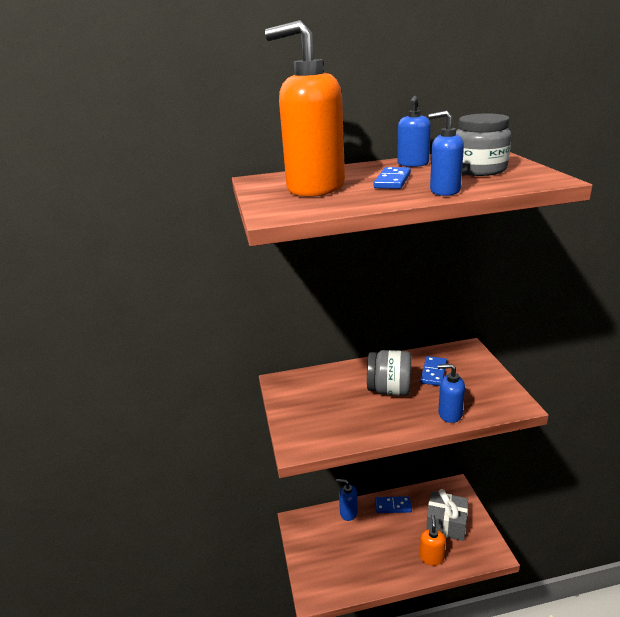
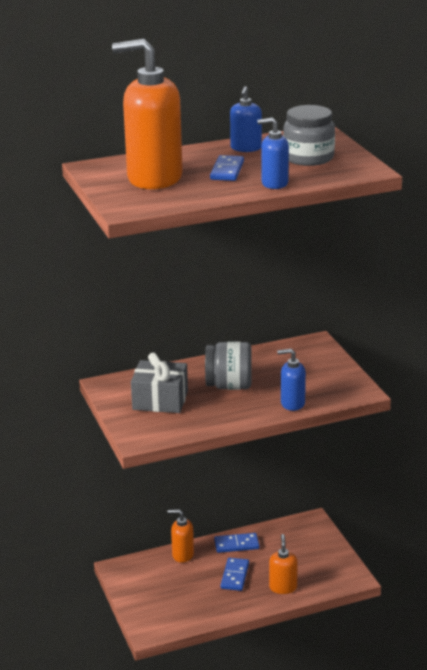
camera: 10 degrees left, 0 degrees up
(348, 512) = (182, 555): blue soap dispenser -> orange soap dispenser
(433, 372) = (276, 367): blue domino -> blue domino (235, 576)
(446, 524) = (300, 556): grey gift -> grey gift (160, 400)

